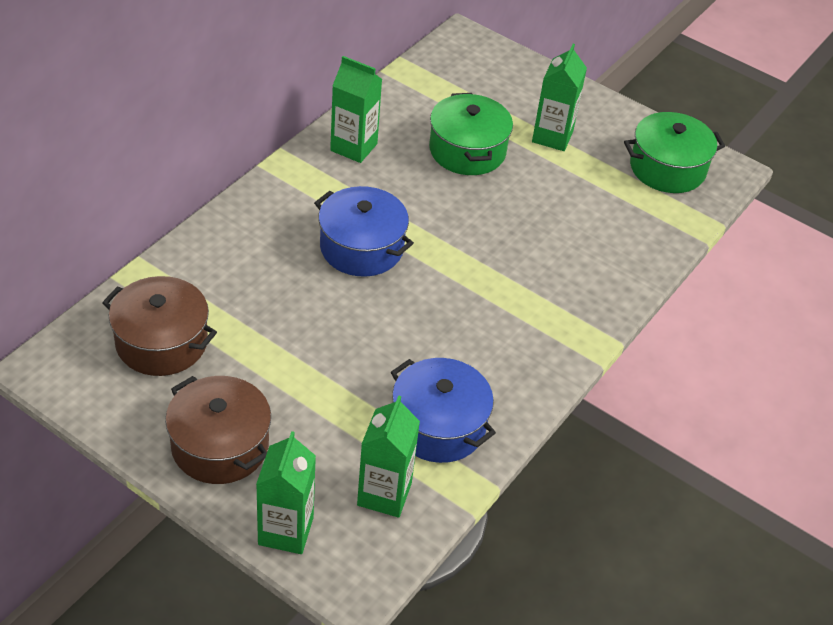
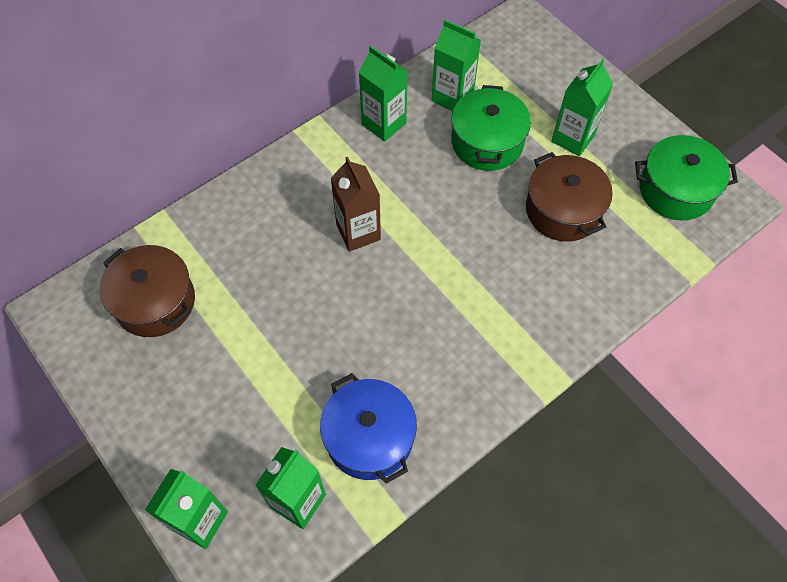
camera: 20 degrees right, 15 degrees up
(220, 446) = (171, 419): brown pot -> brown pot (563, 210)
(361, 247) = (358, 232): blue pot -> brown carton
(417, 115) = (452, 97): none -> green carton

